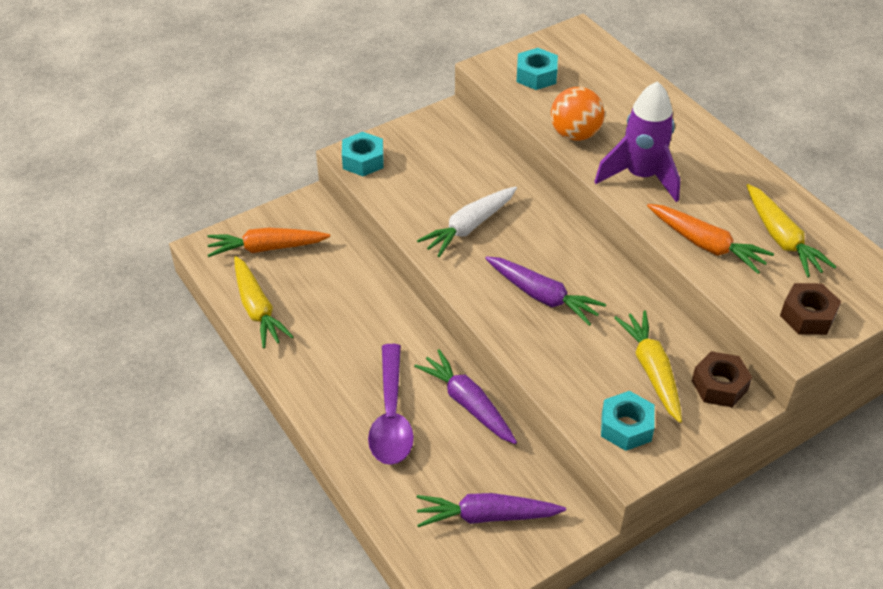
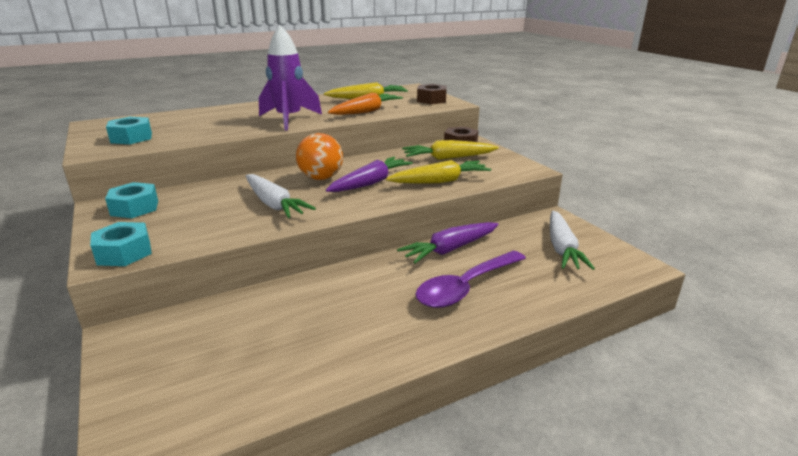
camera: 85 degrees left, 20 degrees down
(257, 309) = (289, 384): yellow carrot -> yellow carrot (440, 181)
(266, 248) = (177, 376): orange carrot -> none
(391, 416) = (466, 287): purple spoon -> purple spoon turned 135 degrees clockwise
(486, 516) = (562, 248): purple carrot -> white carrot
(575, 134) = (224, 132): orange ball -> orange ball (321, 178)
(626, 427) = (498, 168): turquoise nut -> turquoise nut (134, 208)

